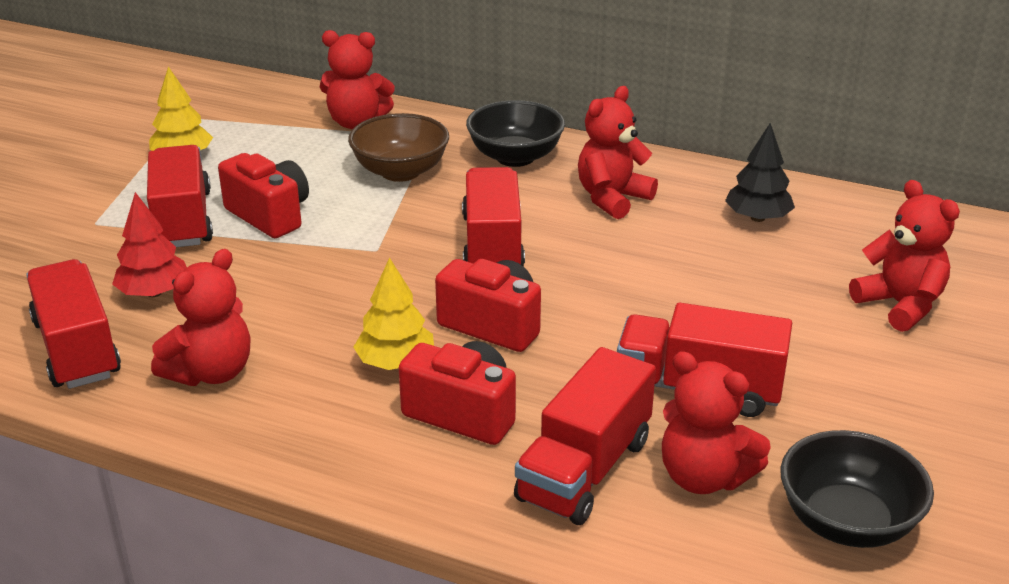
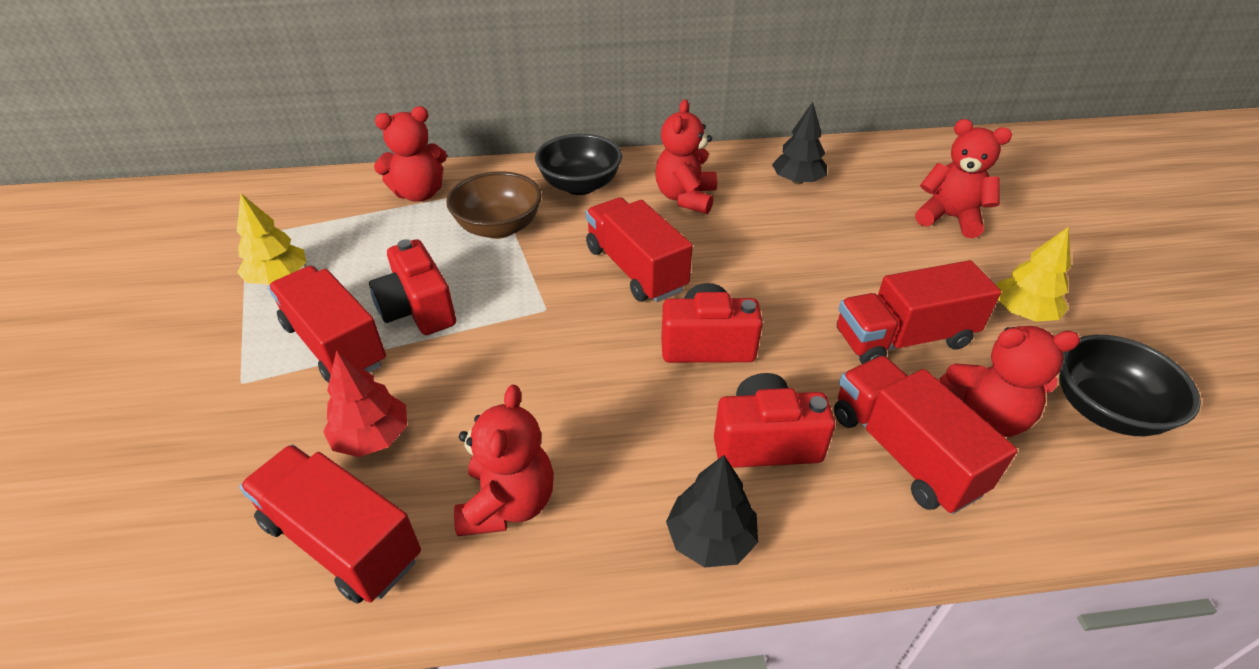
camera: 30 degrees left, 10 degrees up
(269, 215) = (418, 309): red camera -> red camera turned 135 degrees counterclockwise
(342, 456) = (711, 538): none -> black tree
(396, 363) = (665, 416): yellow tree -> yellow tree (1023, 312)
(584, 470) = (904, 452): red truck -> red truck turned 150 degrees clockwise

